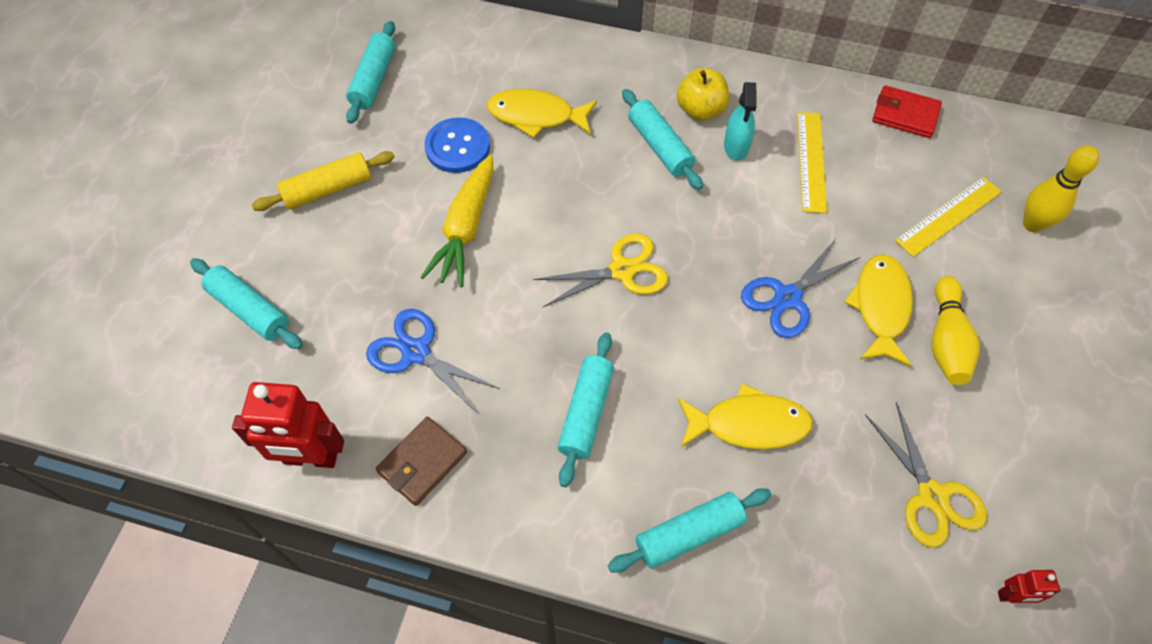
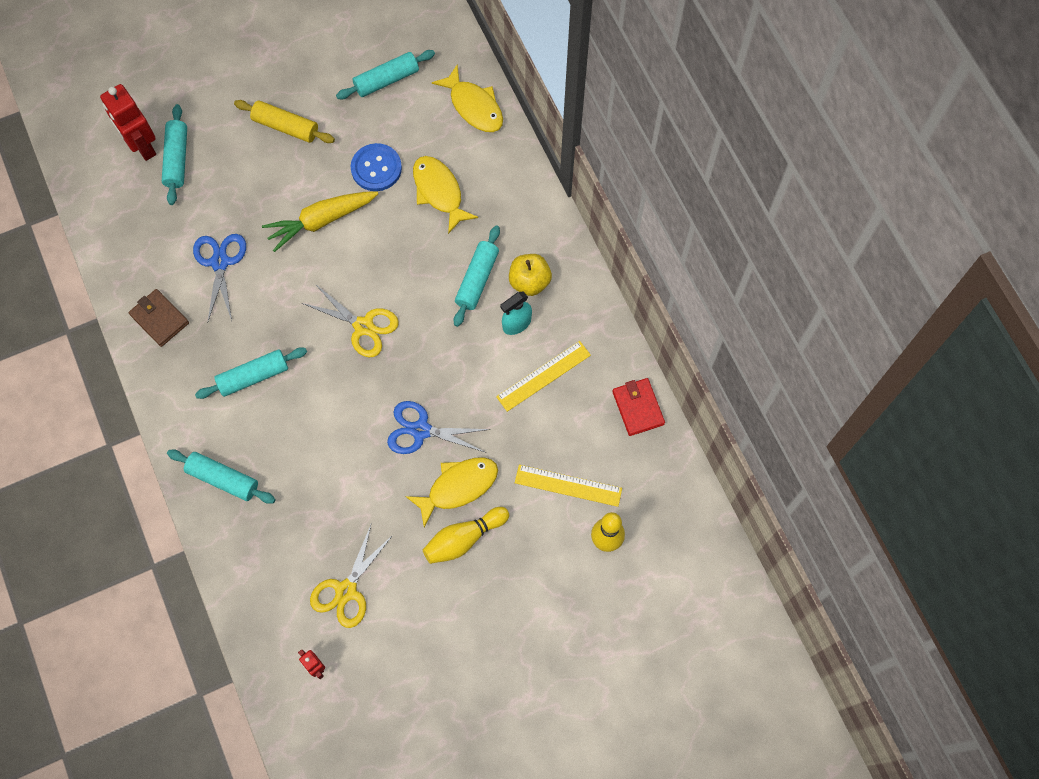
camera: 50 degrees right, 10 degrees up
(310, 458) = (119, 264): red robot -> red robot (142, 146)
(422, 462) = (159, 319): brown wallet -> brown wallet turned 45 degrees clockwise
(748, 424) = (315, 465): yellow fish -> yellow fish (474, 106)

